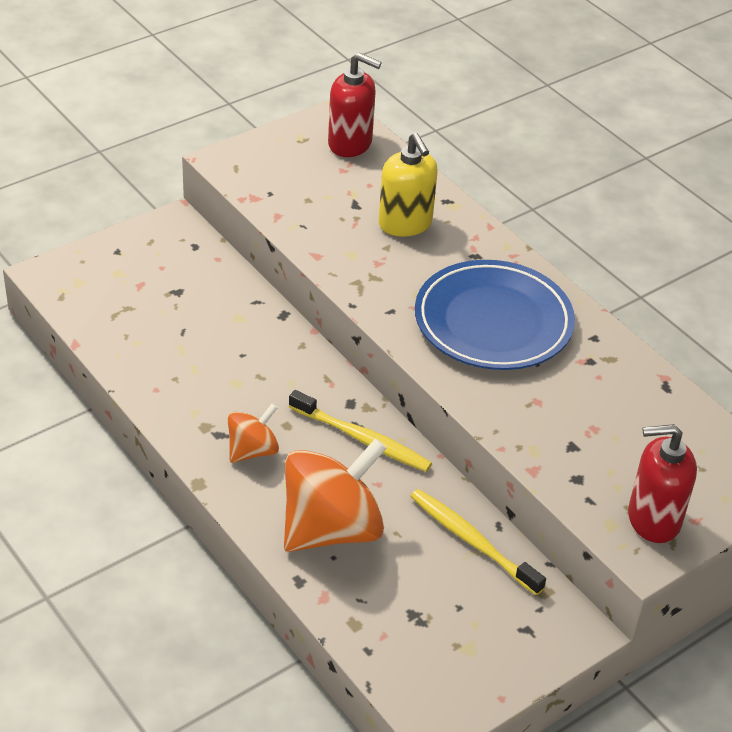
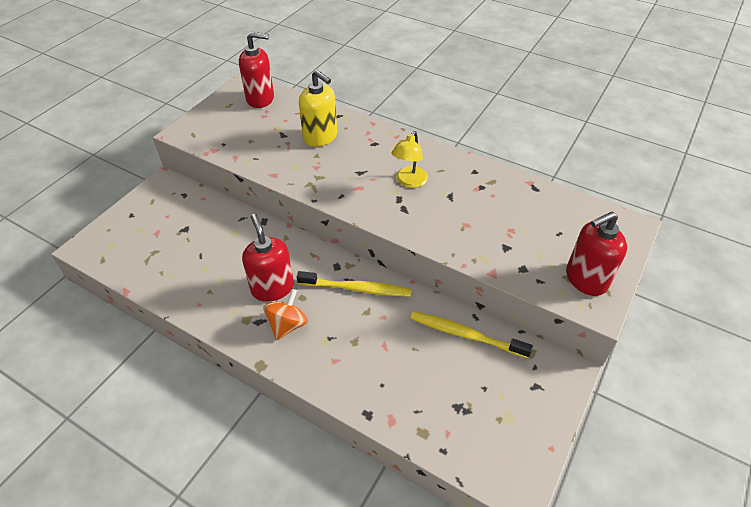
camera: 20 degrees left, 5 degrees up
(255, 401) = (272, 288): none -> red soap dispenser
(331, 529) = (370, 363): orange spinning top -> none
(493, 322) = (409, 182): blue plate -> yellow lamp

